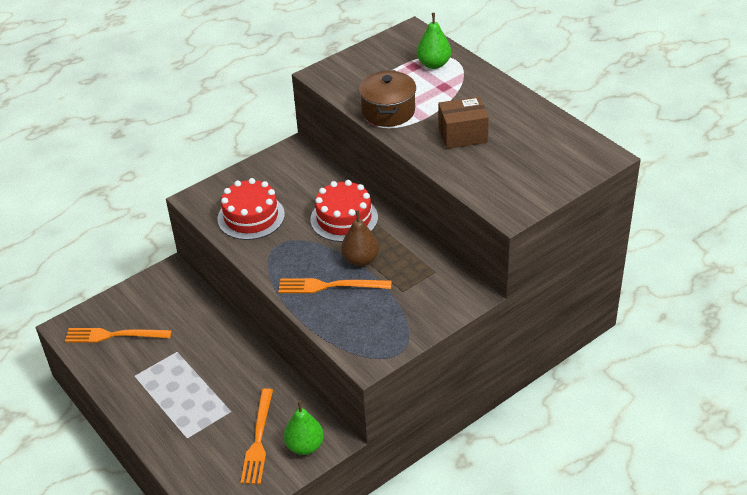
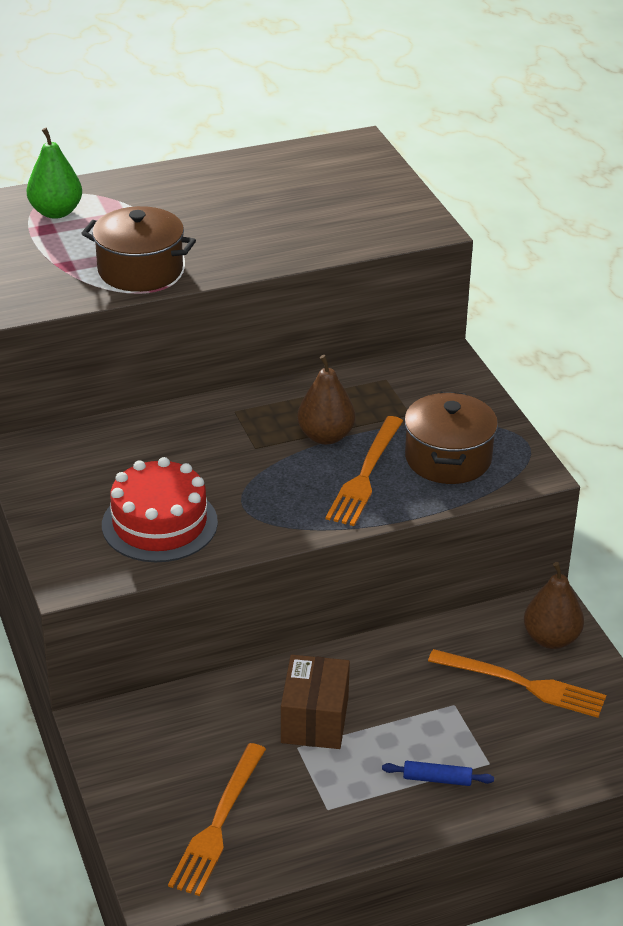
camera: 75 degrees left, 5 degrees down
(167, 417) = (437, 779): none -> blue rolling pin
(305, 446) = (551, 639): green pear -> brown pear
(344, 218) = (226, 433): red cake -> none
(363, 319) = (448, 458): none -> brown pot
(462, 135) = (242, 225): brown box -> brown box (315, 720)

